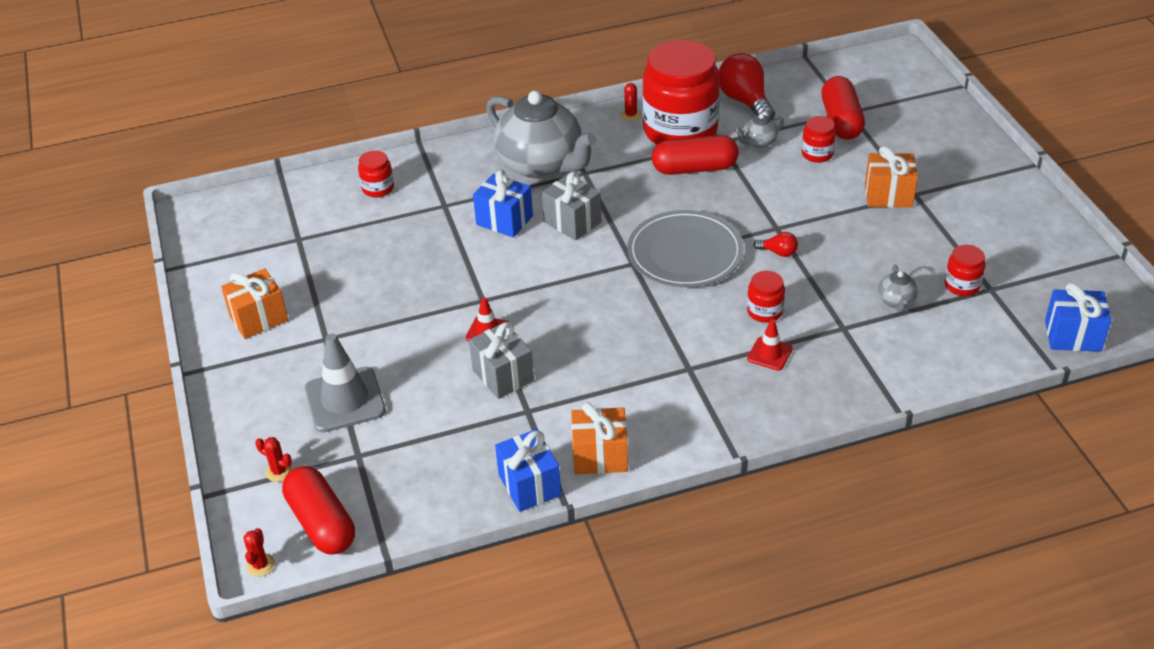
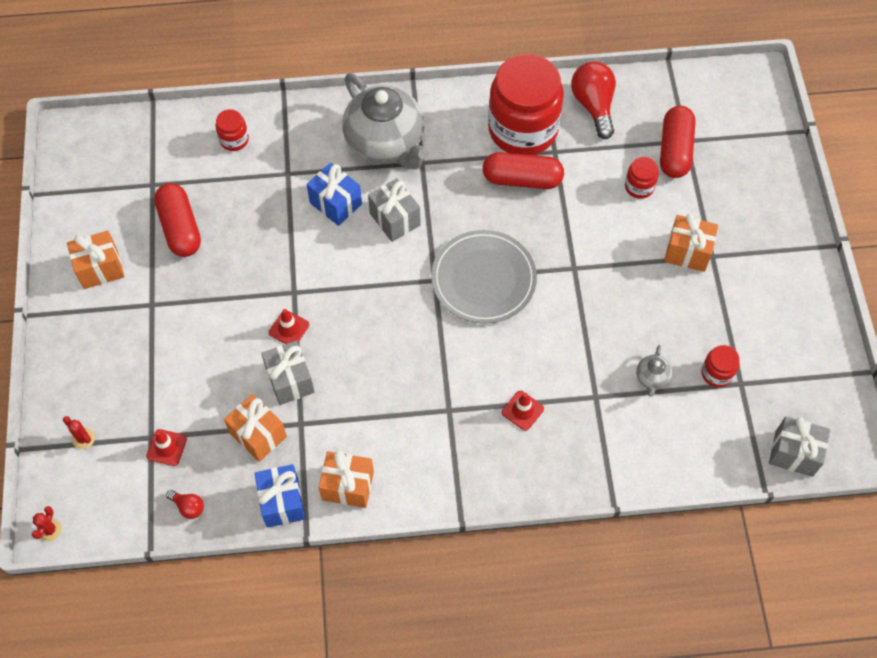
camera: 10 degrees right, 20 degrees up
(322, 523) = (107, 499): red capsule -> red capsule (180, 228)
(345, 400) = (153, 376): grey traffic cone -> none
(379, 461) = (166, 447): none -> red traffic cone
(482, 430) = (258, 435): none -> orange gift
(631, 115) = (483, 99): red cactus -> none
(759, 142) = (590, 160): grey teapot -> none
(764, 311) = (533, 362): red jar -> none
(778, 252) = (566, 297): red light bulb -> red light bulb (188, 507)
(1072, 336) = (794, 453): blue gift -> grey gift

